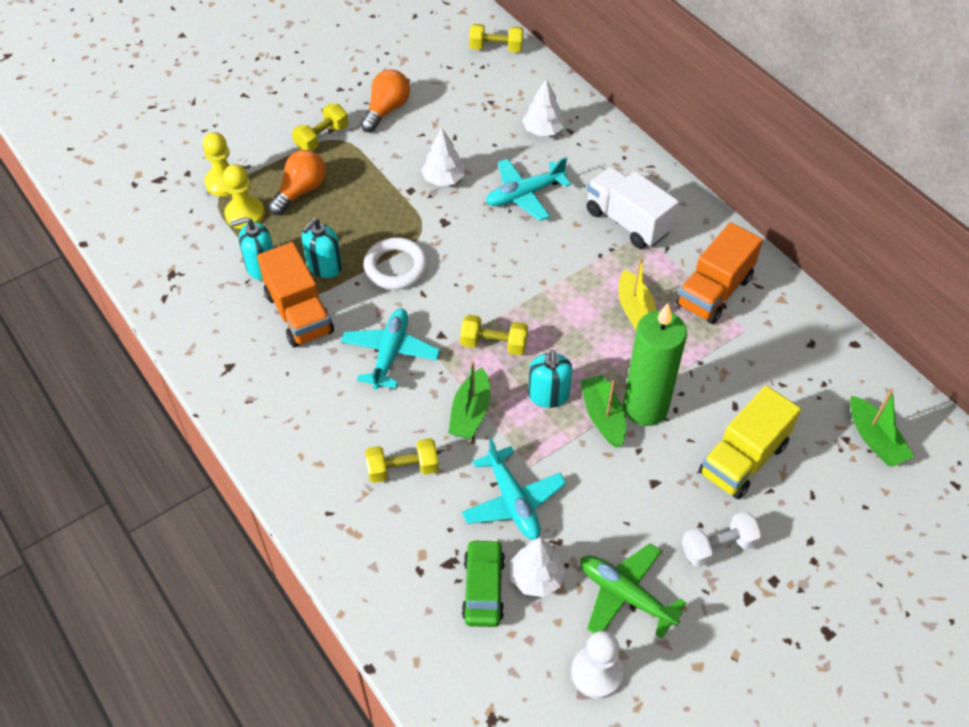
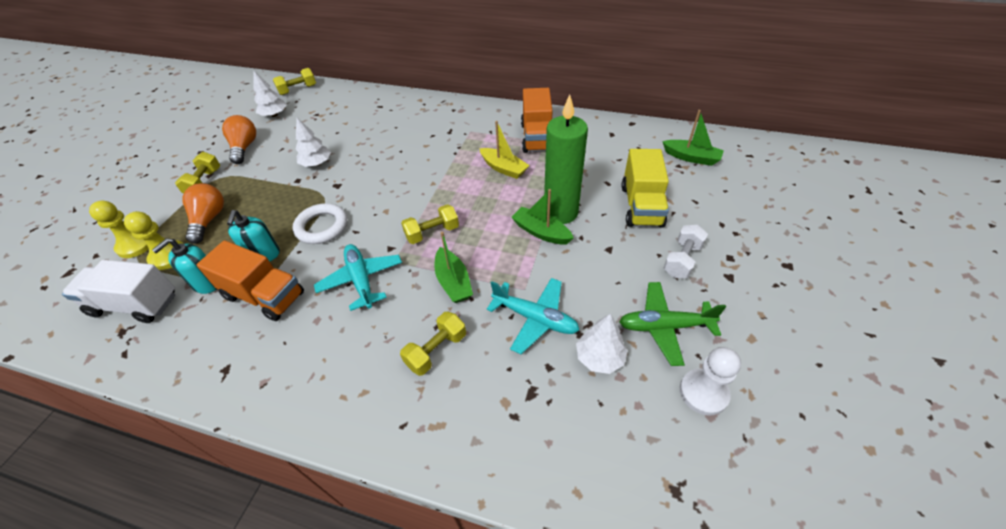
camera: 35 degrees left, 5 degrees down
(483, 588) = (572, 393): green car -> none
(524, 195) = (379, 147): turquoise plane -> none
(543, 130) = (362, 113): white tree -> white tree (274, 115)
(548, 395) = (496, 240): turquoise soap dispenser -> none
(628, 221) = (455, 130): white truck -> white truck (135, 304)

